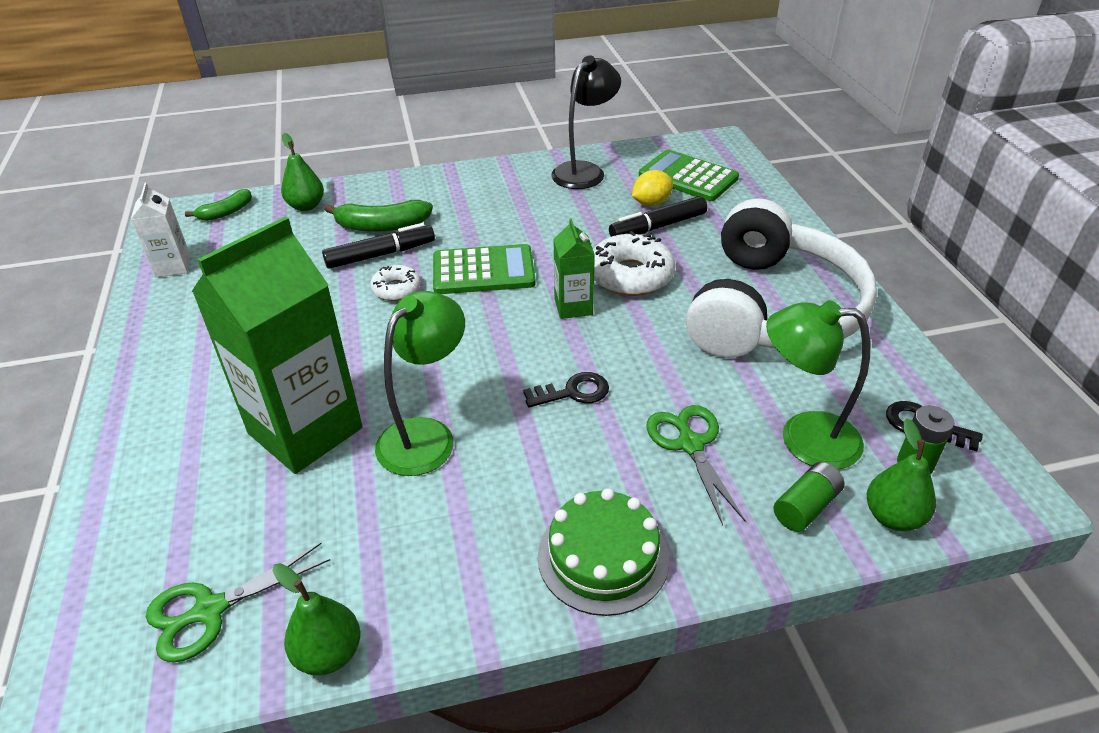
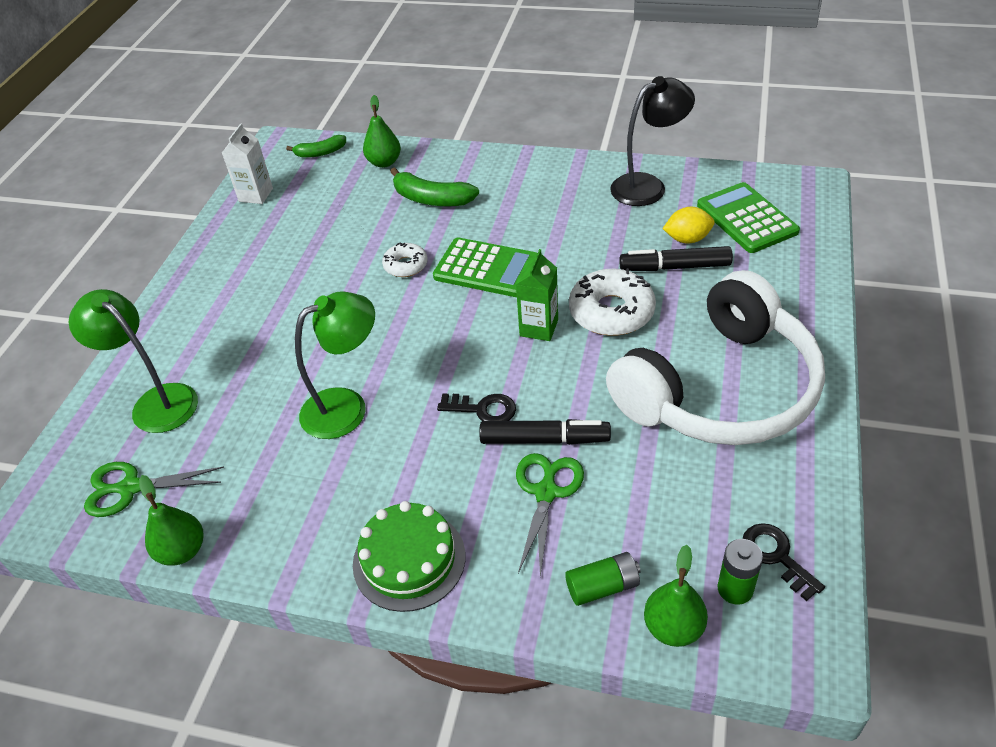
camera: 30 degrees right, 5 degrees up
(305, 431) = (266, 371): green carton -> none
(381, 255) = (414, 228): black marker -> black marker (545, 439)
(803, 438) = (650, 525): green lamp -> green lamp (156, 401)

